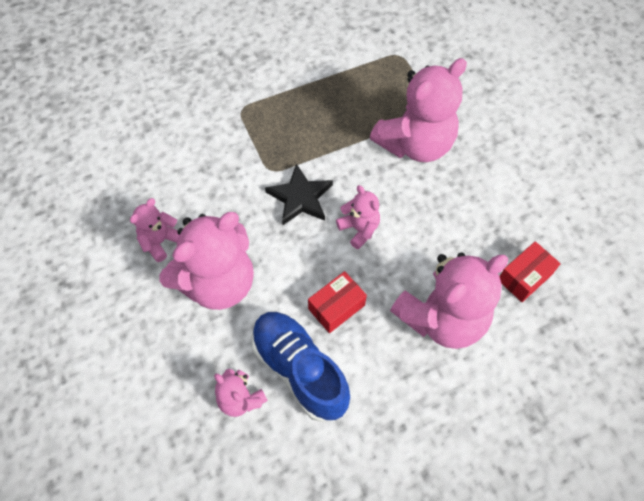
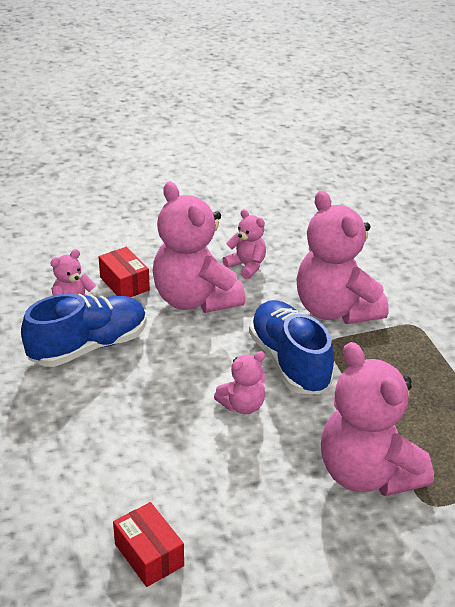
camera: 95 degrees right, 25 degrees down
(300, 198) = (289, 362): black star -> blue shoe
(336, 307) = (149, 378): red box -> red box (124, 283)
(442, 318) = (114, 462): pink teddy bear -> pink teddy bear (335, 310)

